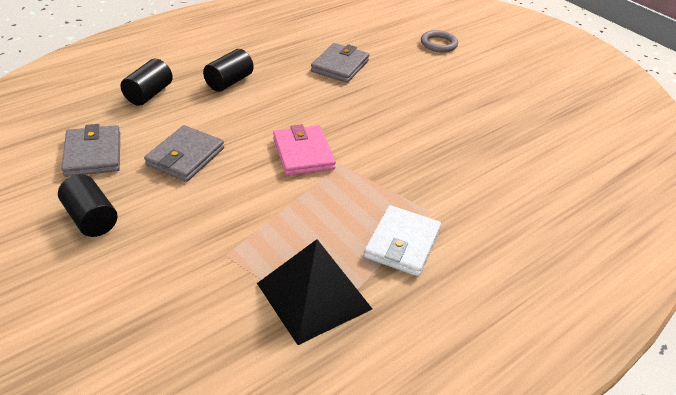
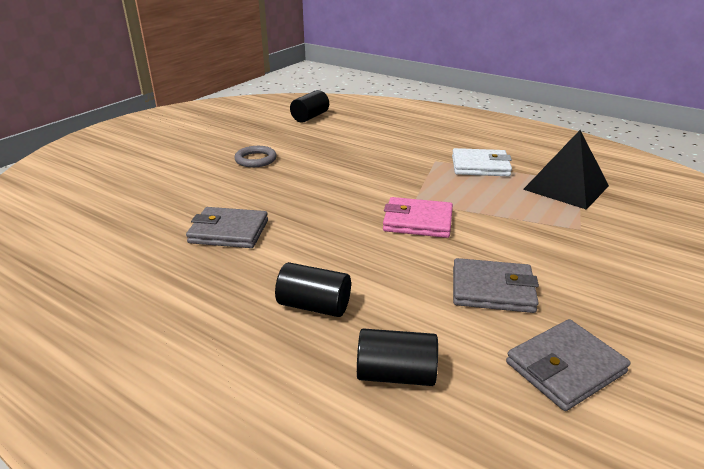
camera: 105 degrees left, 10 degrees down
(91, 218) = (645, 318): black cylinder -> black cylinder (310, 117)
(303, 154) = (417, 221): pink wallet -> pink wallet turned 45 degrees clockwise
(438, 44) = (149, 182): grey ring -> grey ring (256, 159)

